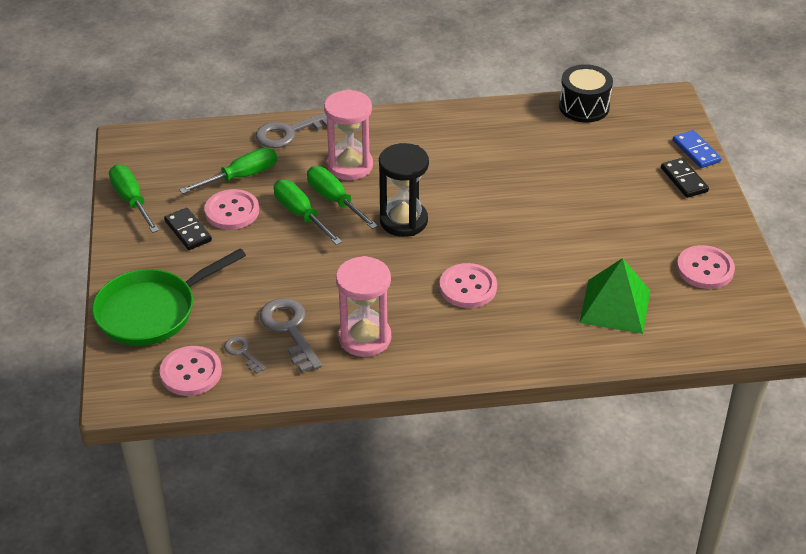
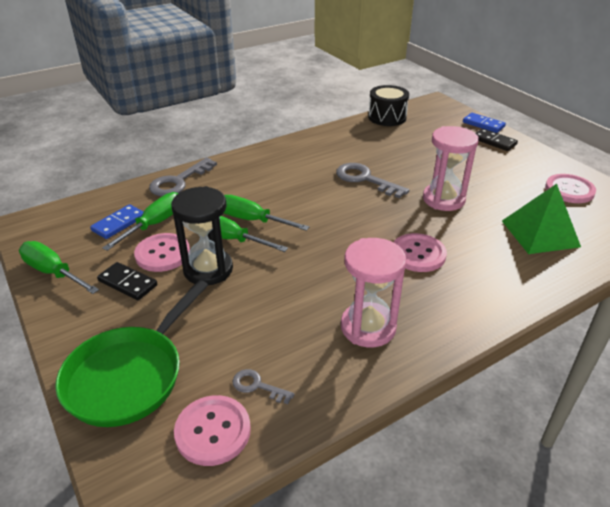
camera: 25 degrees left, 5 degrees down
(209, 166) = (118, 223): none -> blue domino
(289, 330) = (290, 344): grey key -> grey key (365, 179)
(350, 166) = (246, 192): pink hourglass -> pink hourglass (443, 199)
(403, 221) = (322, 219): black hourglass -> black hourglass (208, 269)

